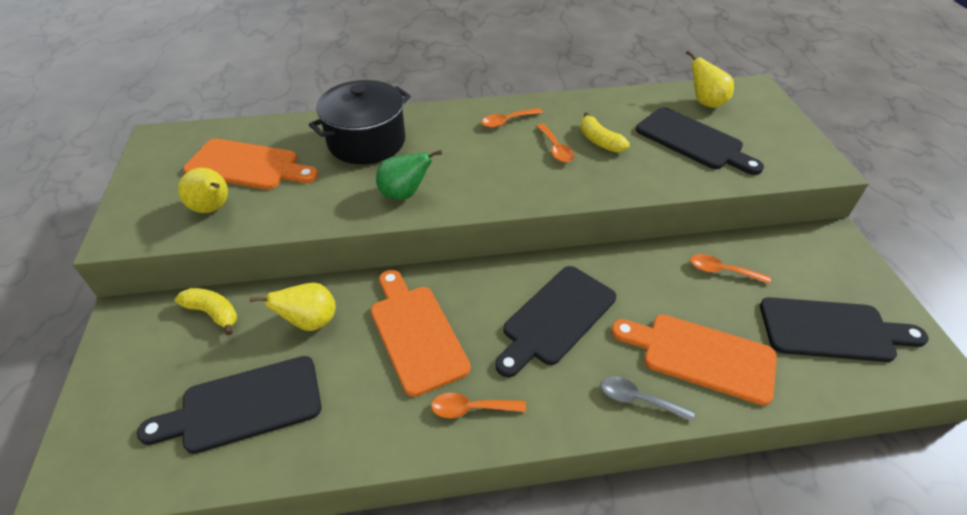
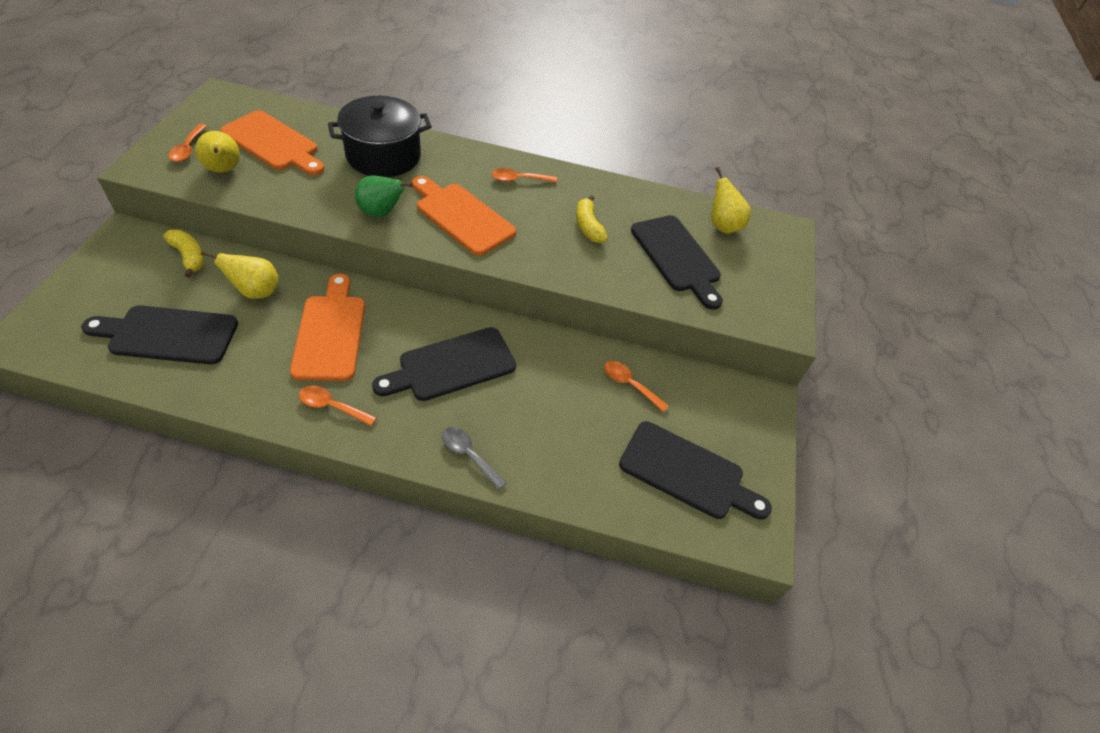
camera: 15 degrees right, 5 degrees up
(556, 149) = (542, 219): orange spoon -> orange spoon (188, 149)
(701, 356) = (550, 445): orange cutting board -> orange cutting board (461, 216)

